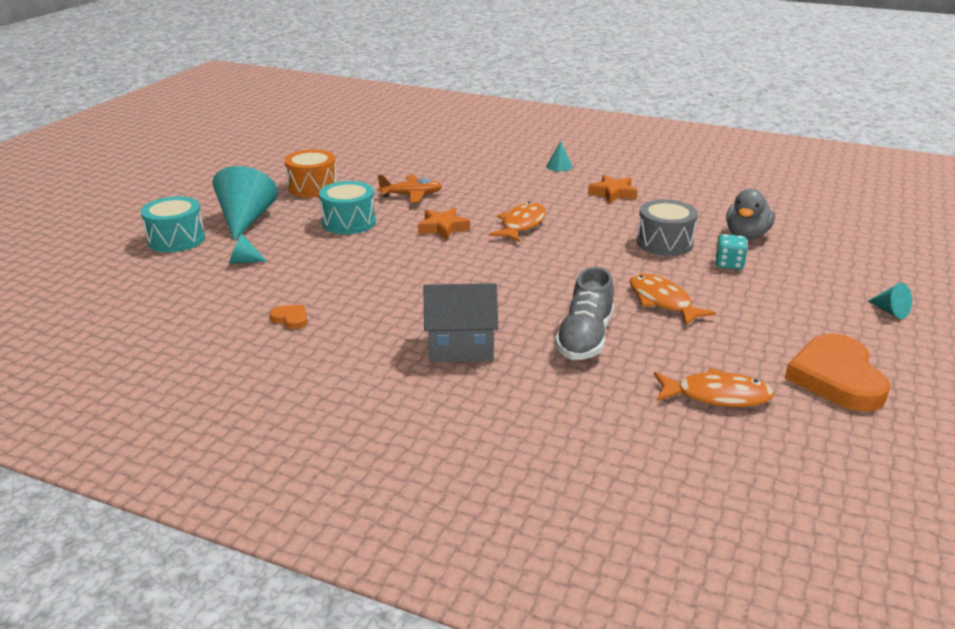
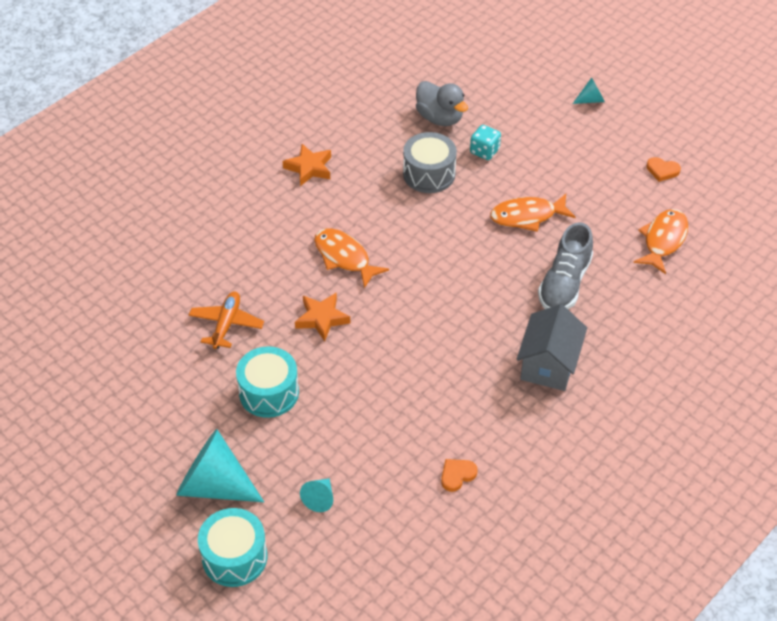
camera: 70 degrees left, 20 degrees up
(312, 187) = (154, 408): orange drum -> none
(559, 166) = (219, 183): turquoise cone -> none
(585, 338) = (564, 283): grey shoe -> grey shoe turned 75 degrees clockwise
(836, 378) = (662, 170): orange heart -> orange heart, size x0.43

